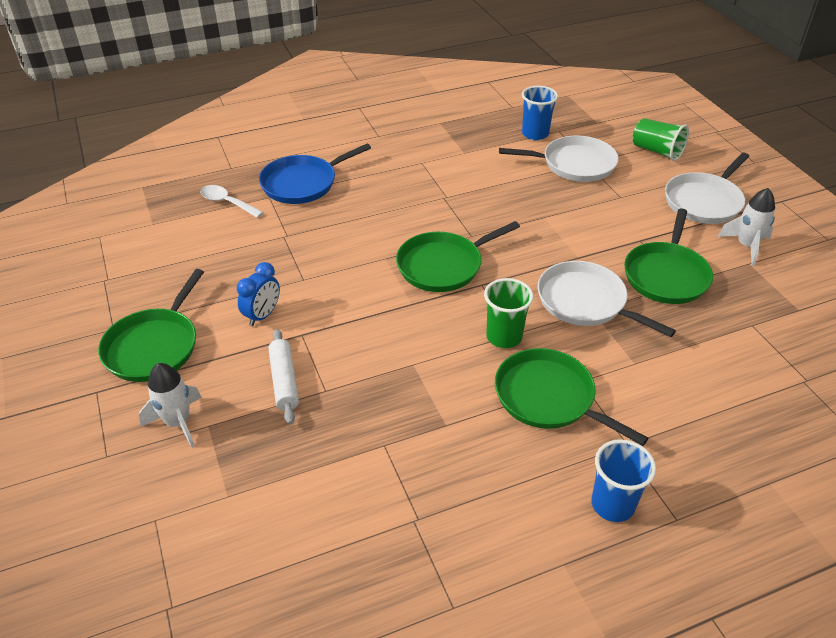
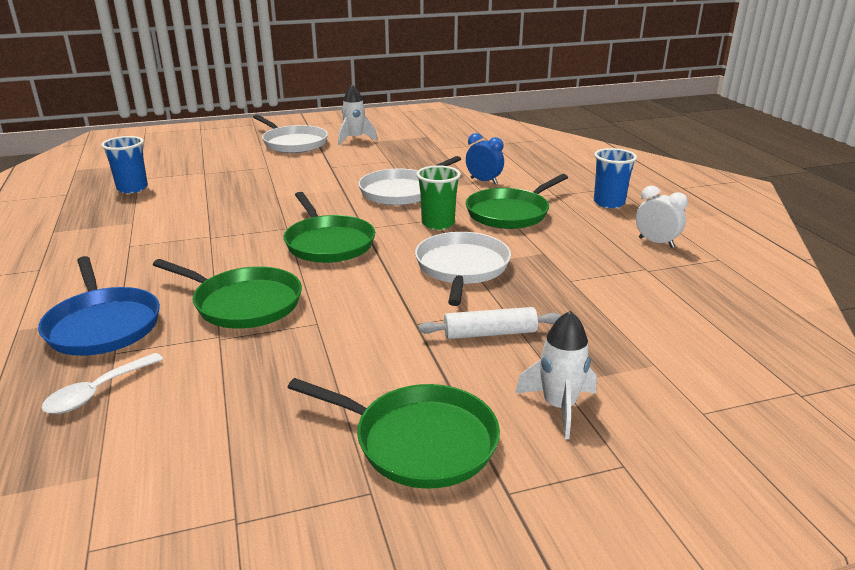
camera: 85 degrees left, 15 degrees down
(262, 315) = (376, 351): blue clock -> blue clock (484, 181)
(491, 542) = (656, 242): none -> white clock
(574, 164) = (202, 178): white pan -> white pan (462, 268)
(657, 151) = (210, 148): green cup -> none
(666, 275) = (377, 164): green pan -> green pan (243, 303)

